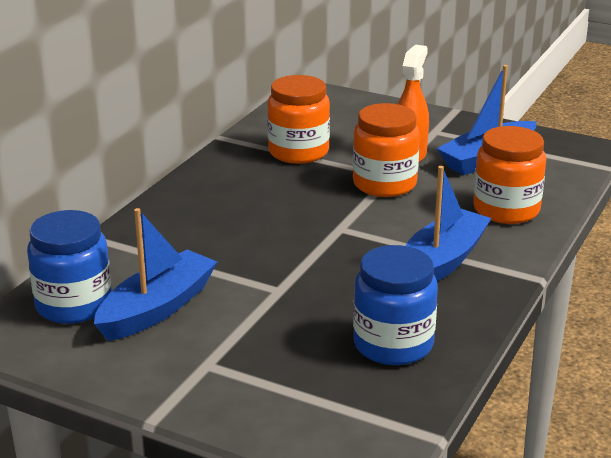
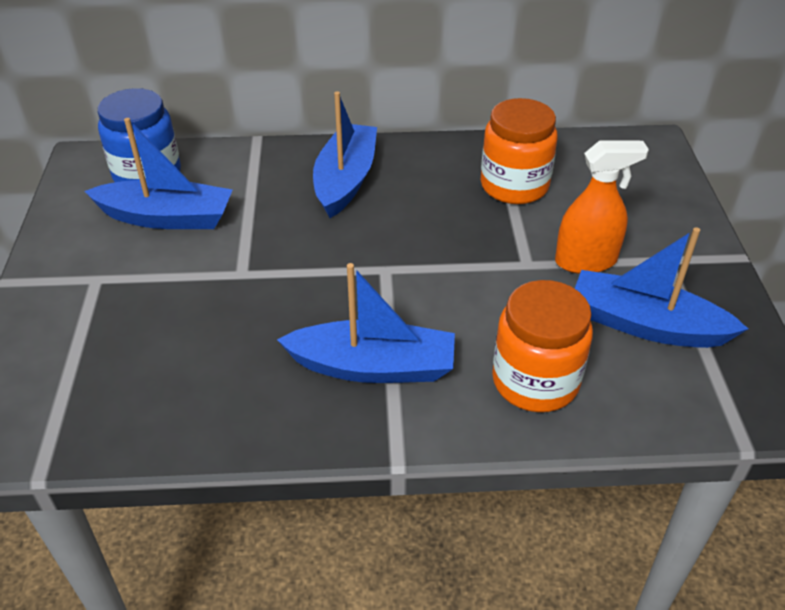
camera: 60 degrees right, 15 degrees up
(207, 213) = (345, 180): none -> blue boat
(384, 184) = (504, 266): orange jar -> none
(393, 344) = (188, 385): blue jar -> none

